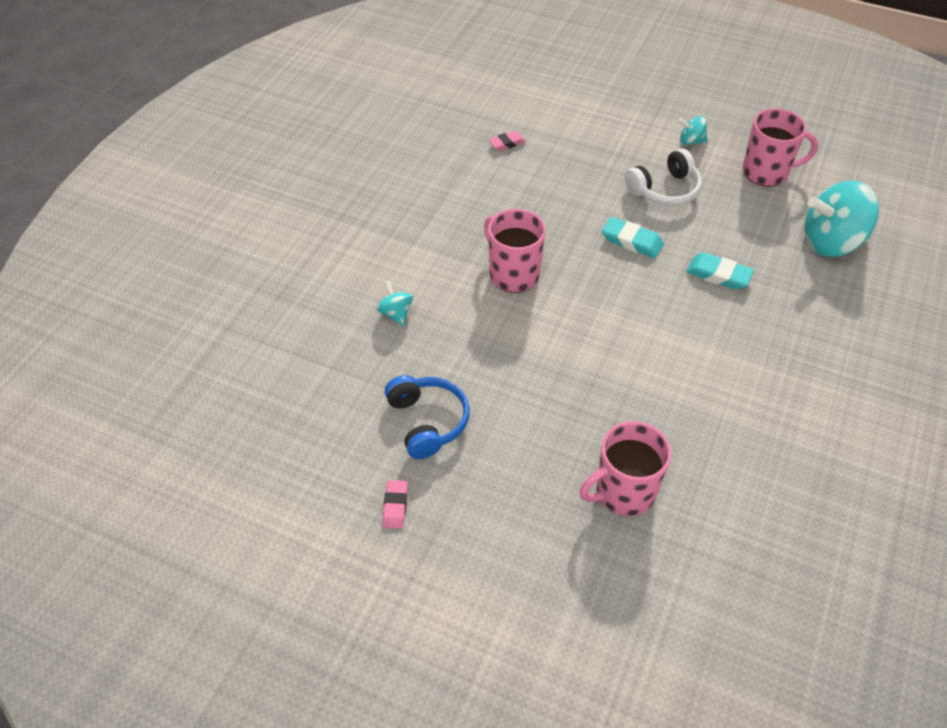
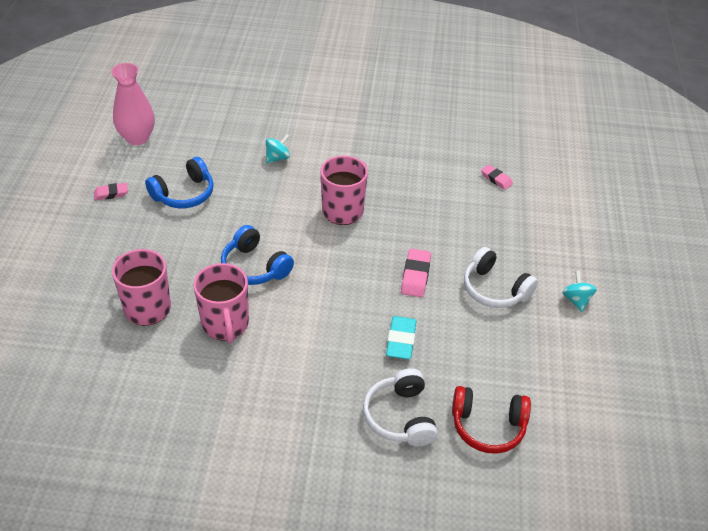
camera: 70 degrees right, 5 degrees down
(285, 459) = (137, 138): none -> pink vase
(582, 373) = (254, 267): none -> blue headphones
(631, 241) = (415, 276): turquoise eraser -> pink eraser
(766, 172) = (565, 364): pink mug -> pink mug (225, 324)
(814, 300) = (400, 417): none -> white headphones
(831, 242) = (488, 426): turquoise spinning top -> red headphones

